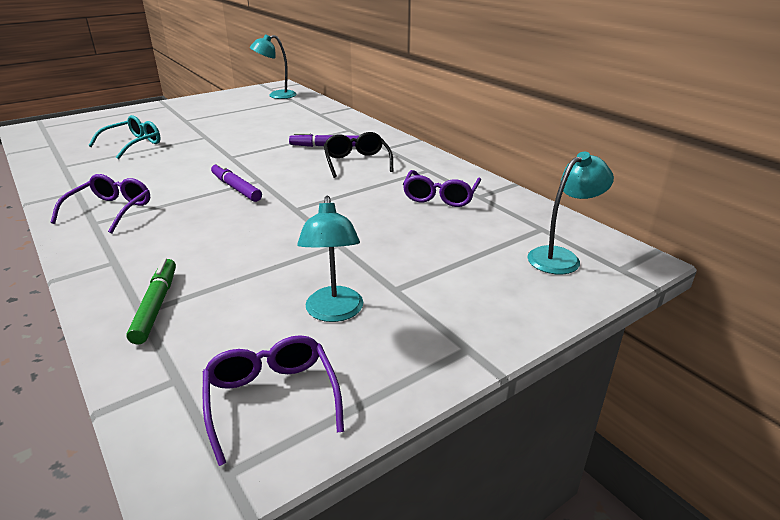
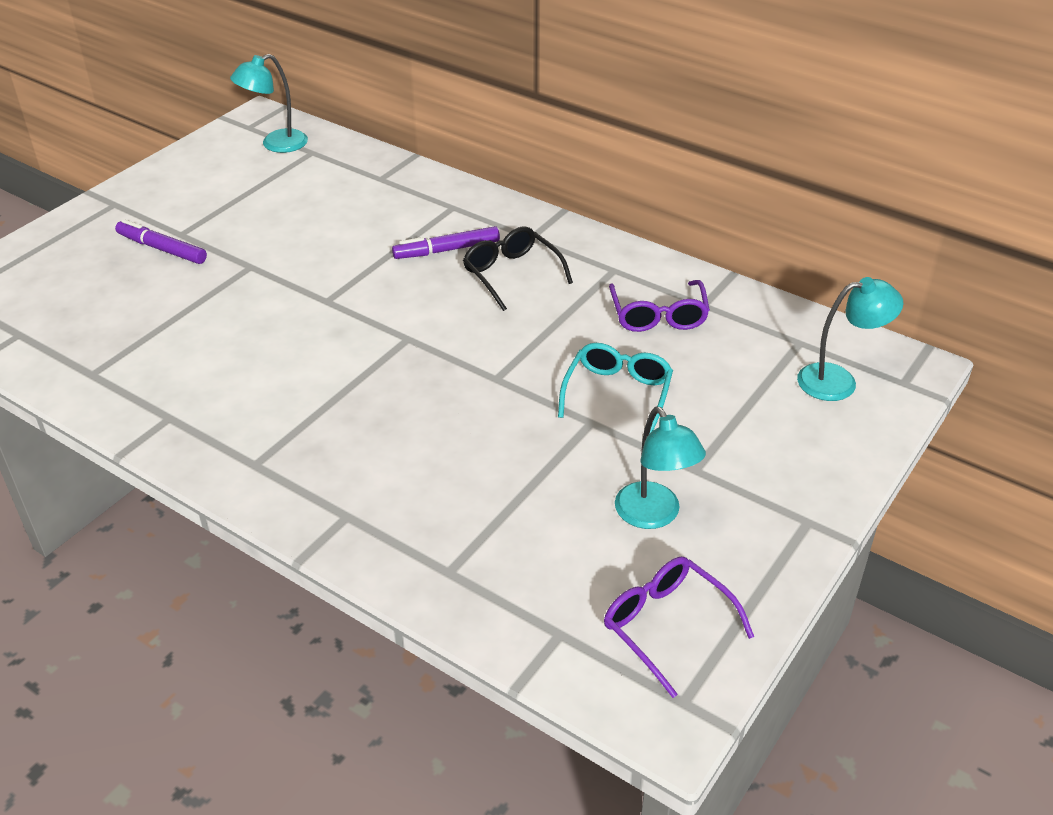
camera: 20 degrees left, 10 degrees up
(111, 210) = (256, 438): purple glasses -> none
(133, 144) = (152, 305): turquoise glasses -> turquoise glasses (617, 394)
(156, 306) = (457, 559): green marker -> none
(236, 188) = (389, 360): purple marker -> purple marker (162, 249)
(561, 257) = (839, 381): turquoise lamp -> turquoise lamp turned 45 degrees clockwise

